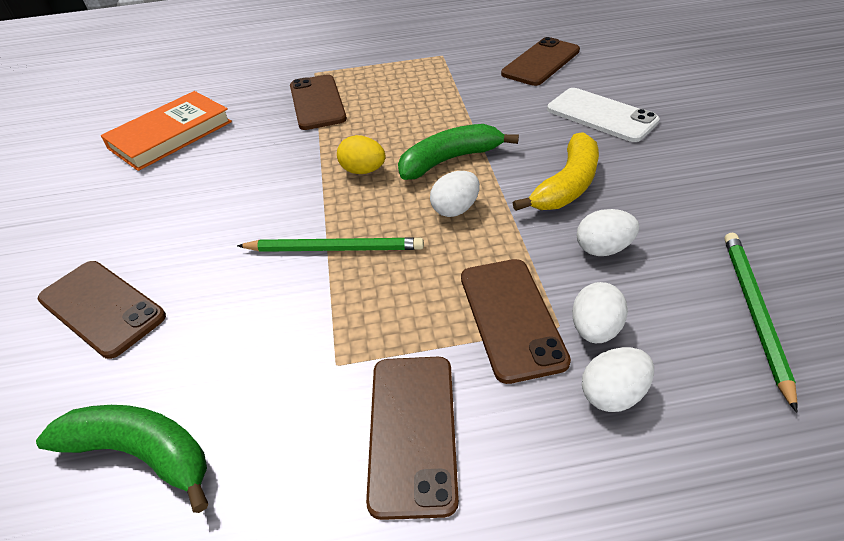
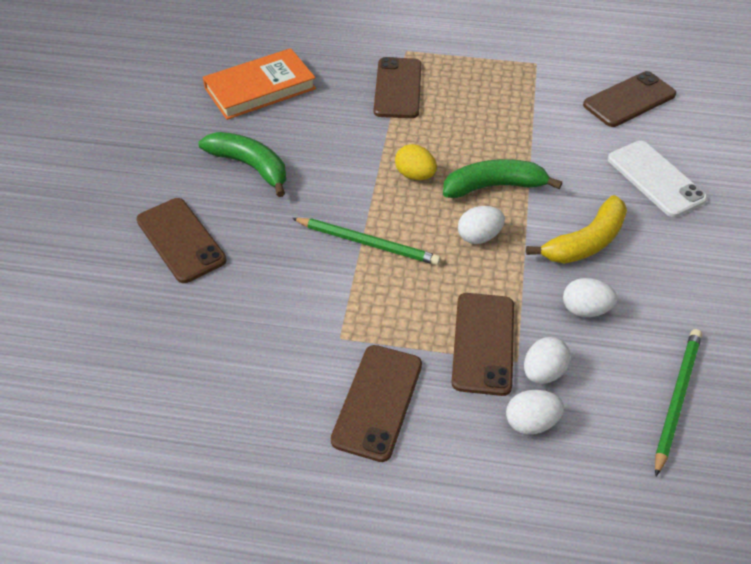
camera: 15 degrees right, 5 degrees up
(141, 453) = (193, 357): green banana -> green banana (250, 166)

